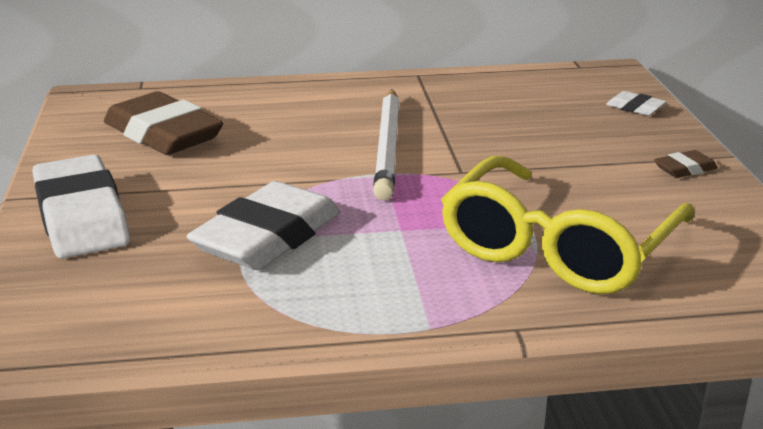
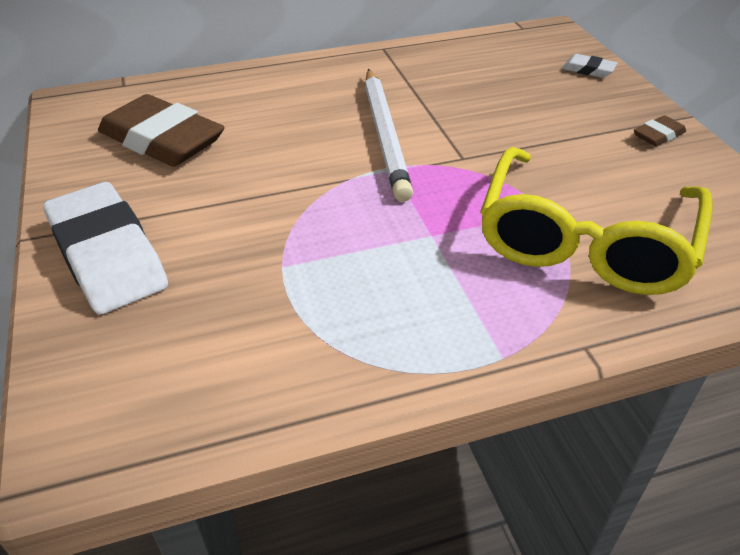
camera: 10 degrees left, 15 degrees up
(267, 237) = (306, 260): white eraser -> none

